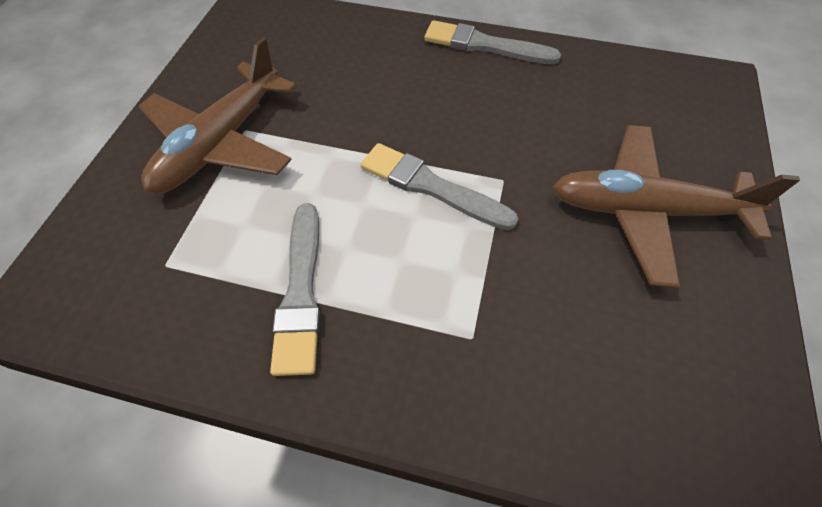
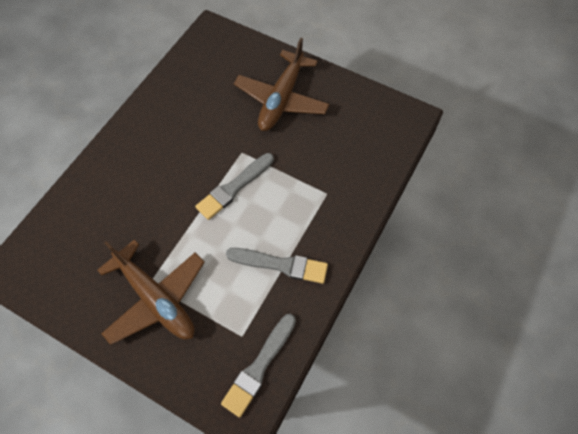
camera: 75 degrees left, 5 degrees up
(485, 45) = (132, 127): grey brush -> grey brush (259, 366)

